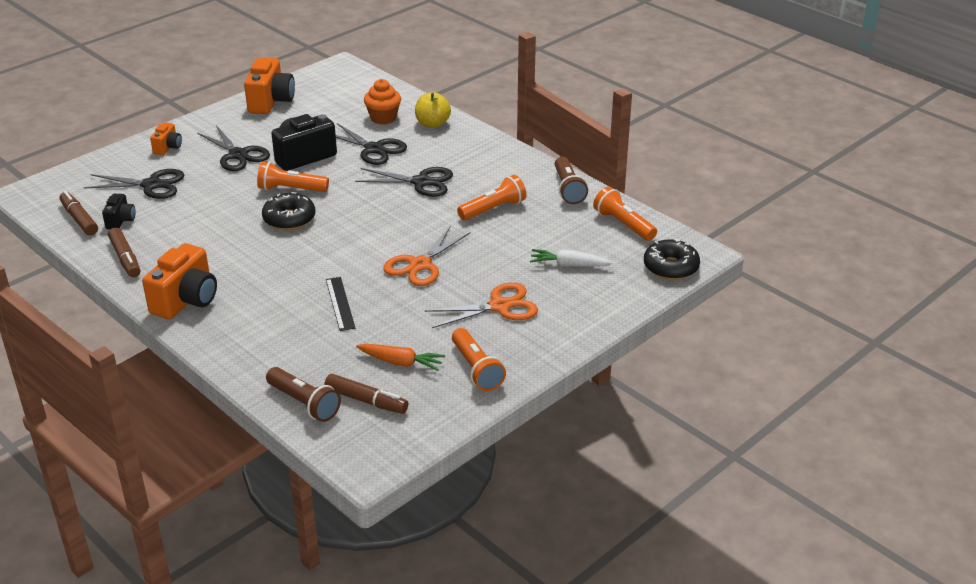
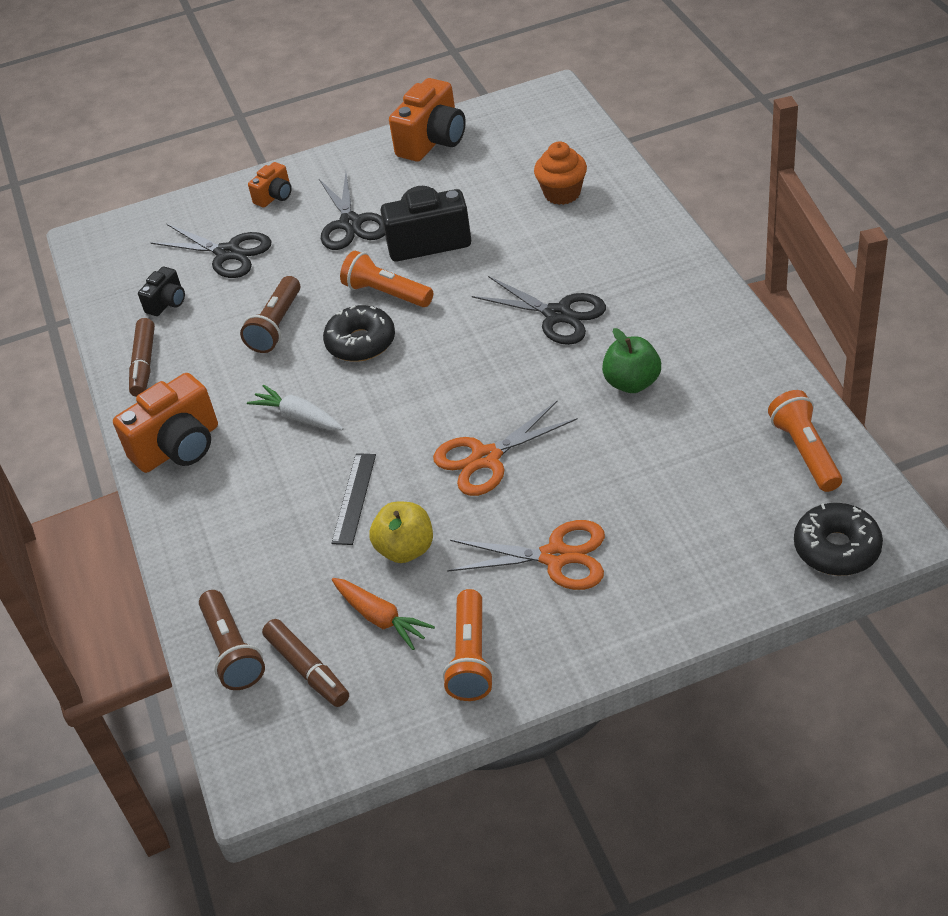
camera: 30 degrees right, 10 degrees up
(79, 219) = (124, 291): brown marker -> none
(374, 149) = (524, 245): black scissors -> none
(432, 124) = (623, 215): yellow apple -> yellow apple (405, 549)
(493, 209) = (632, 383): orange flashlight -> green apple
(568, 189) = (756, 368): brown flashlight -> brown flashlight (276, 326)
(569, 265) = (688, 508): white carrot -> white carrot (299, 417)

